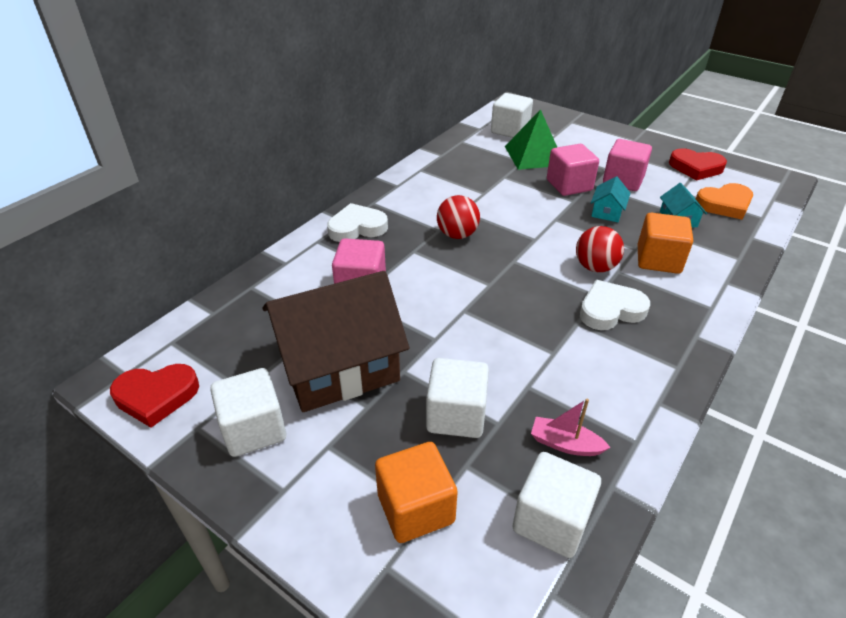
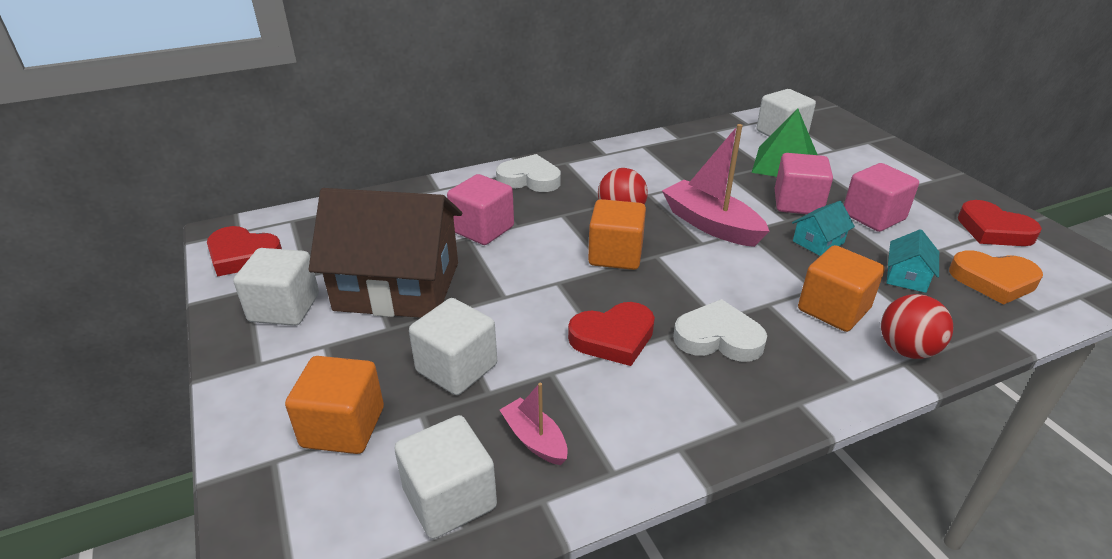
camera: 30 degrees right, 5 degrees down
(485, 271) = (615, 255): none -> orange cube
(528, 222) = (711, 224): none -> pink boat
(544, 339) = (613, 338): none -> red heart
(595, 267) = (744, 291): red ball -> red ball (906, 350)

